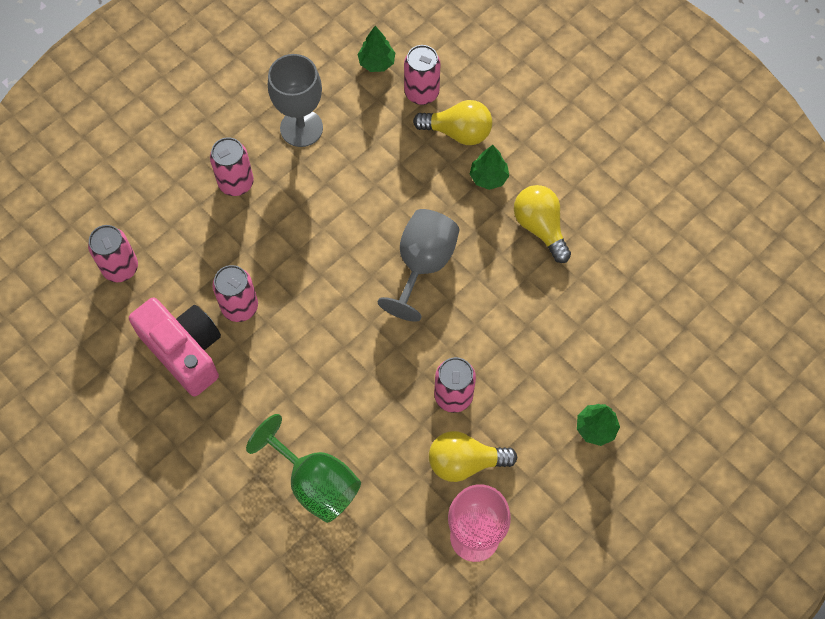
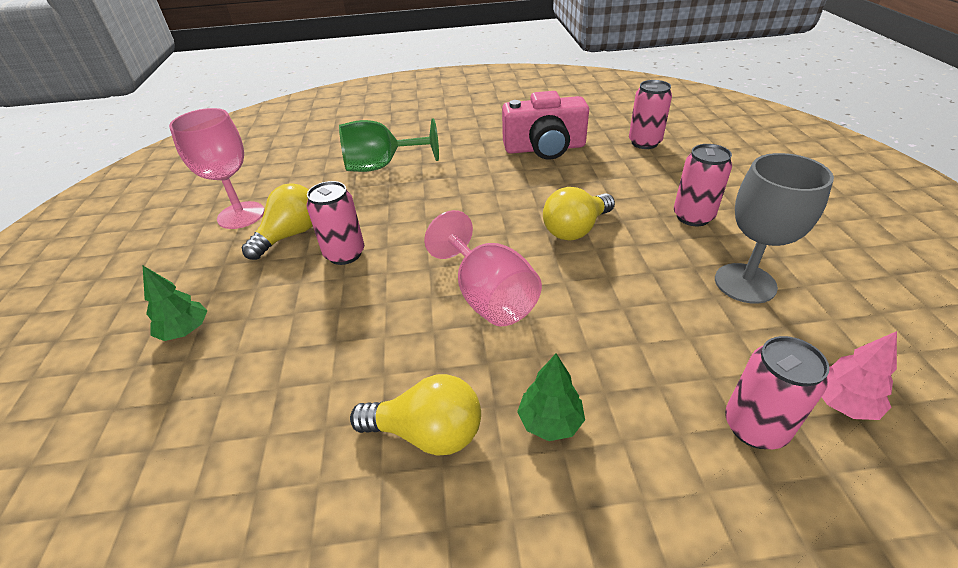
camera: 130 degrees right, 25 degrees down
(240, 307) = (556, 179): pink can -> none
(376, 62) = (842, 403): green tree -> pink tree
(422, 265) = (488, 296): grey goblet -> pink goblet
(458, 132) = (652, 431): yellow light bulb -> yellow light bulb (576, 229)

